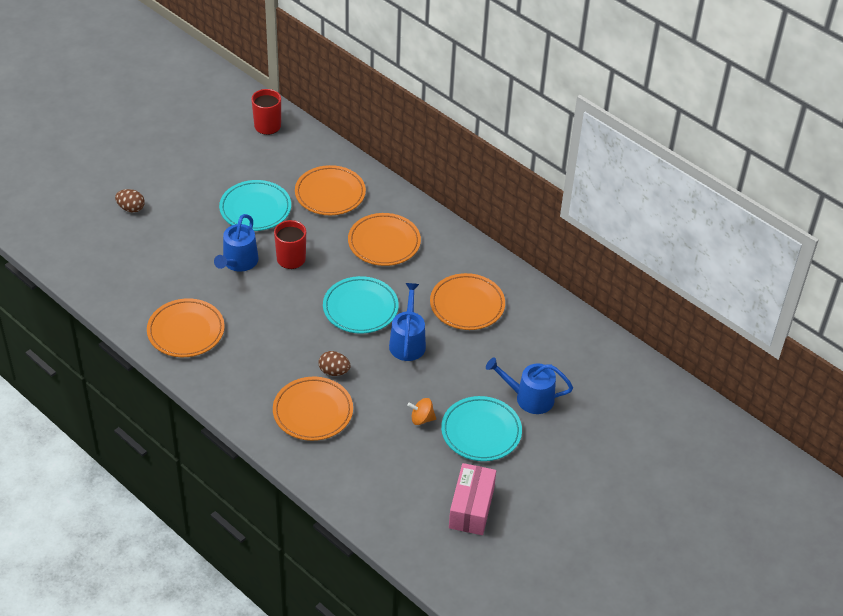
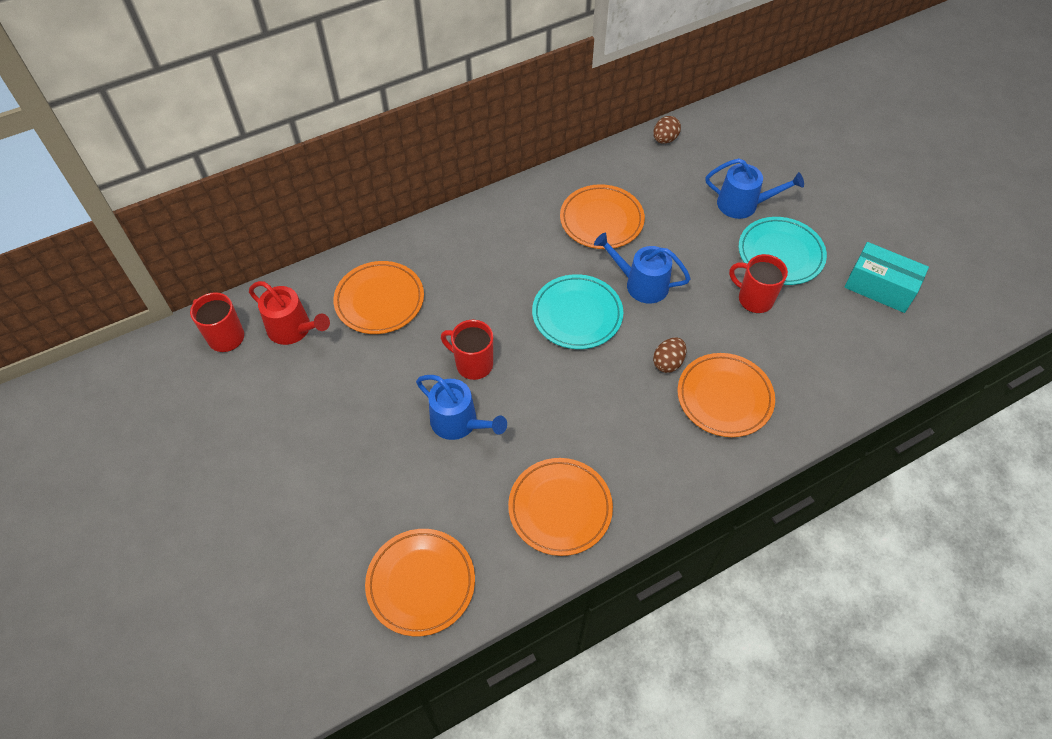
camera: 70 degrees left, 10 degrees up
(131, 208) = (305, 533): brown egg -> brown egg (664, 139)
(255, 209) = (371, 384): turquoise plate -> none
(287, 156) = (293, 329): none -> red watering can
(384, 242) = (482, 268): orange plate -> orange plate (421, 583)
(421, 419) = (754, 299): orange spinning top -> red mug
(471, 508) = (879, 287): pink box -> turquoise box
(529, 398) = (743, 204): blue watering can -> blue watering can turned 105 degrees counterclockwise

